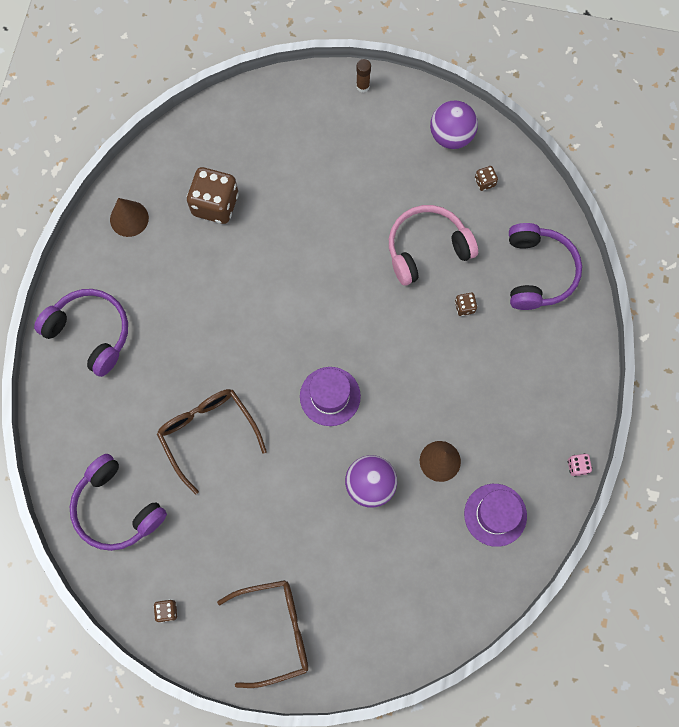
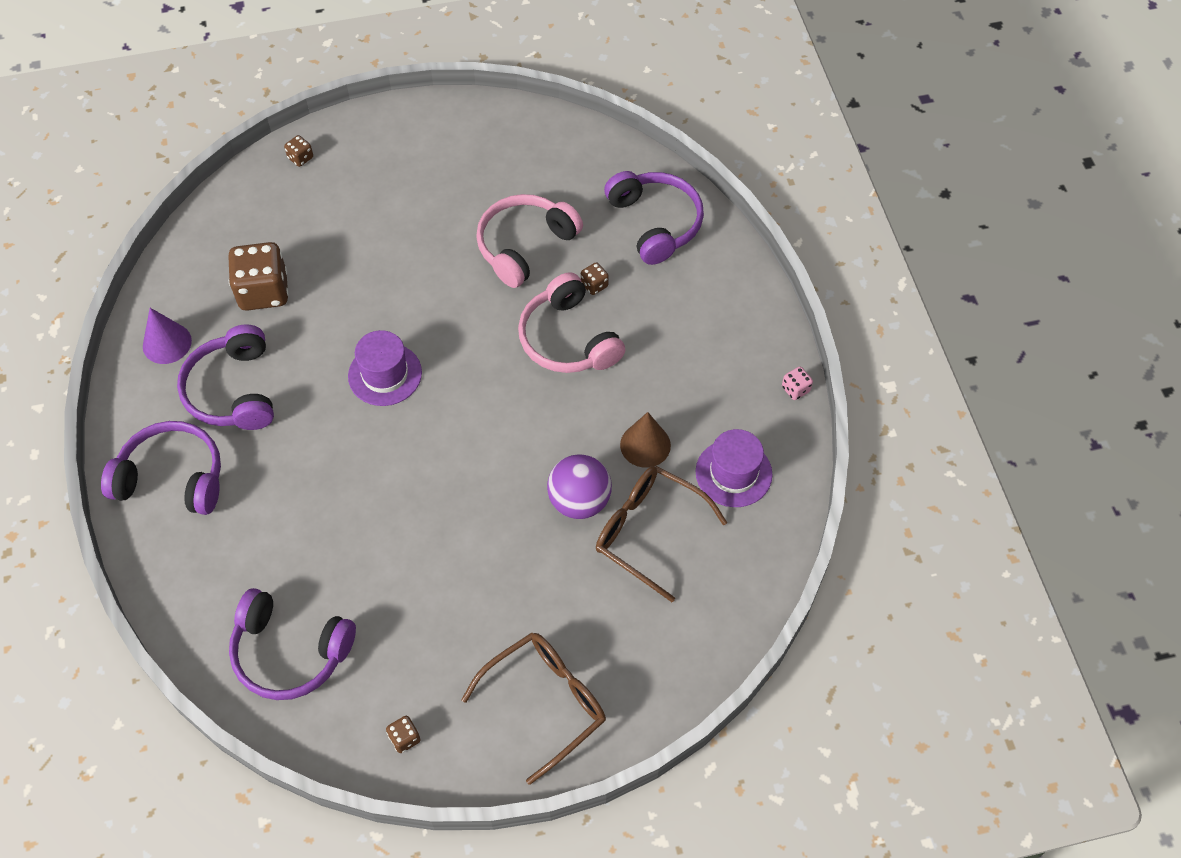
camera: 25 degrees left, 15 degrees down
(129, 218) = (167, 343): brown cone -> purple cone
(161, 279) = (233, 390): none -> purple headphones
(208, 433) = (364, 526): brown glasses -> brown glasses (648, 532)
(330, 396) = (489, 430): purple hat -> purple hat (385, 374)
(362, 86) = (377, 121): brown glue stick -> none
(423, 345) = (568, 339): none -> pink headphones
(451, 136) = (497, 132): purple ball -> none
(484, 182) = (555, 161): brown dice -> brown dice (300, 158)

